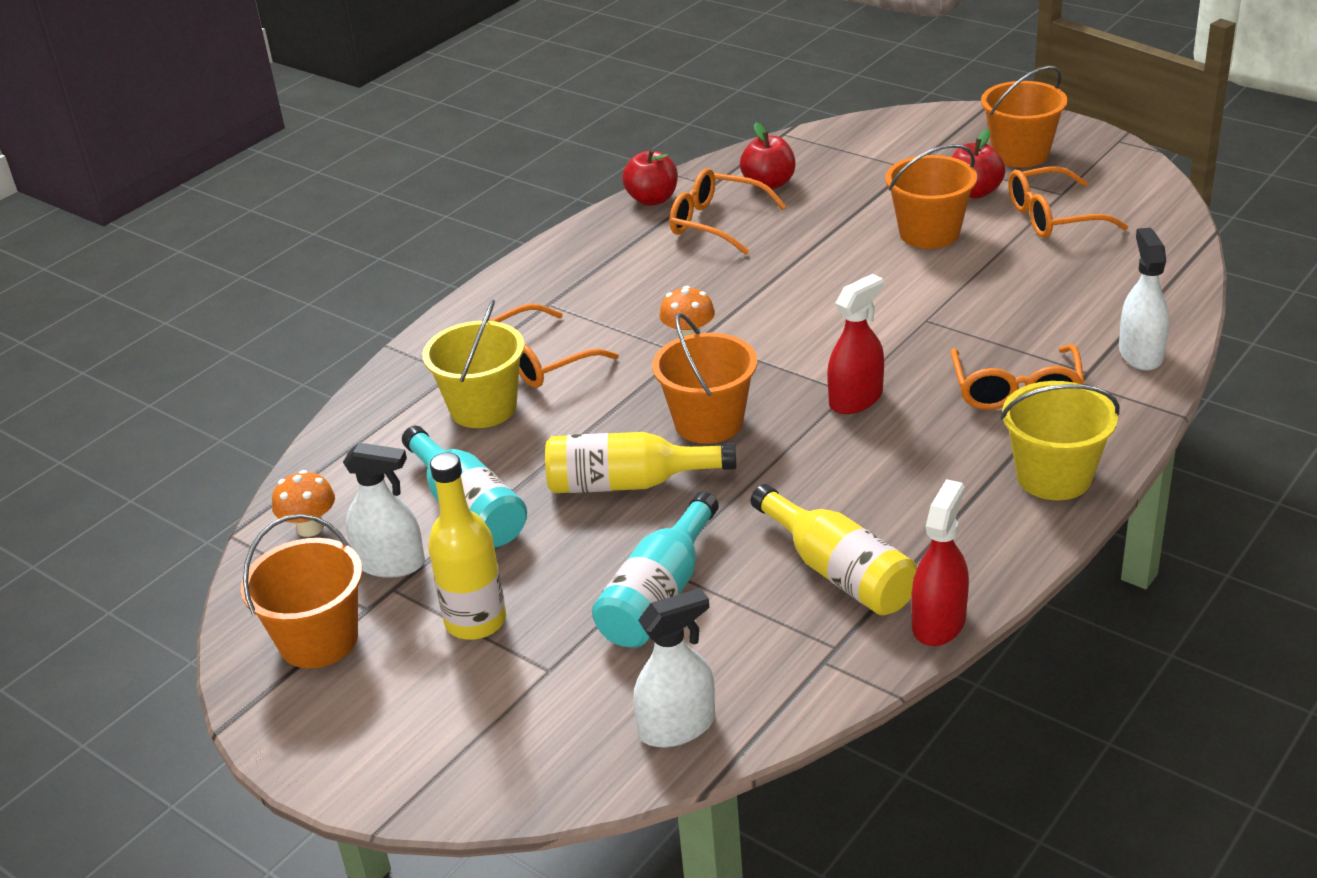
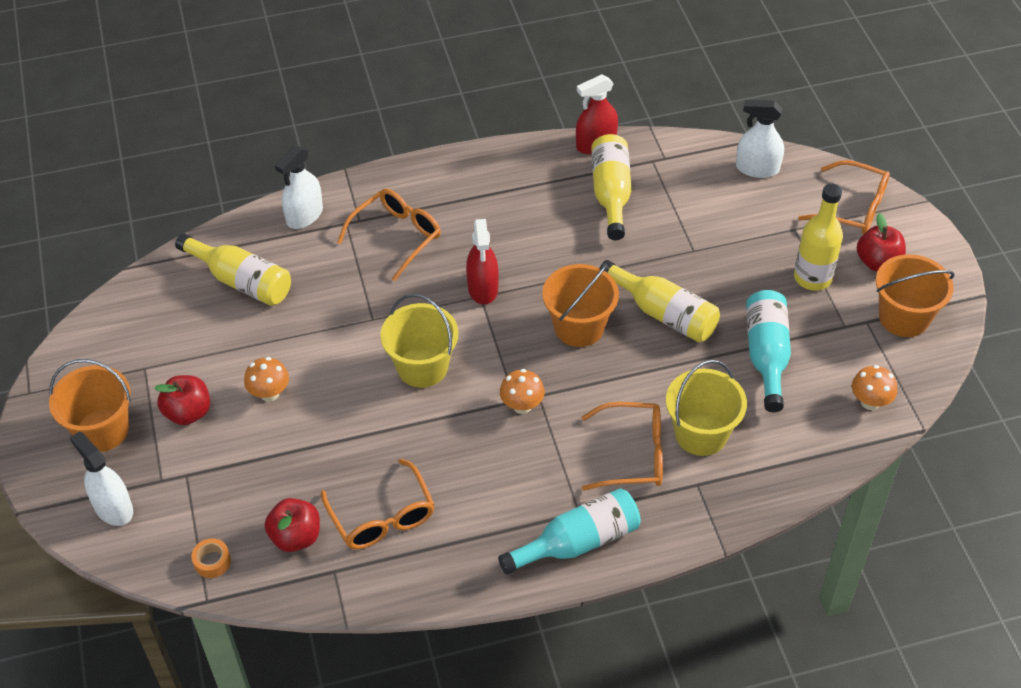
camera: 145 degrees left, 15 degrees up
(390, 563) = (836, 344): white spray bottle -> white spray bottle (113, 508)
(652, 199) = (394, 588): red apple -> red apple (878, 262)
(659, 595) = (708, 235): turquoise bottle -> turquoise bottle (577, 542)
(811, 147) = (212, 561): none -> orange tape
(856, 399) = (483, 288): red spray bottle -> red spray bottle turned 90 degrees counterclockwise
(929, 233) = (269, 393): orange bucket -> orange mushroom
(1053, 217) = (182, 350): orange glasses -> orange glasses (852, 207)
(1054, 477) = (451, 177): yellow bucket -> yellow bucket (422, 367)
(1097, 279) = (241, 281): none -> yellow bottle

